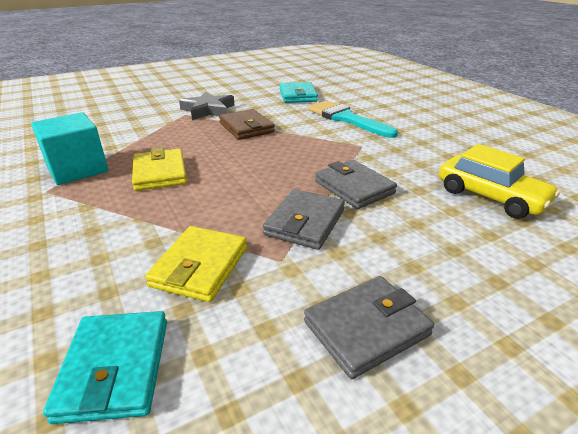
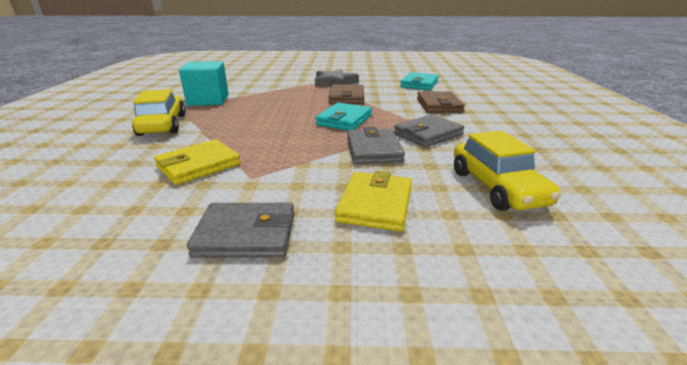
camera: 30 degrees right, 5 degrees down
(64, 224) = (163, 125): none -> yellow car
(115, 368) = (86, 198): turquoise wallet -> turquoise wallet (344, 120)
(160, 173) = (250, 112): yellow wallet -> yellow wallet (375, 204)
(305, 222) = (301, 161): grey wallet -> grey wallet (428, 134)
(346, 119) = (439, 105): turquoise brush -> brown wallet

